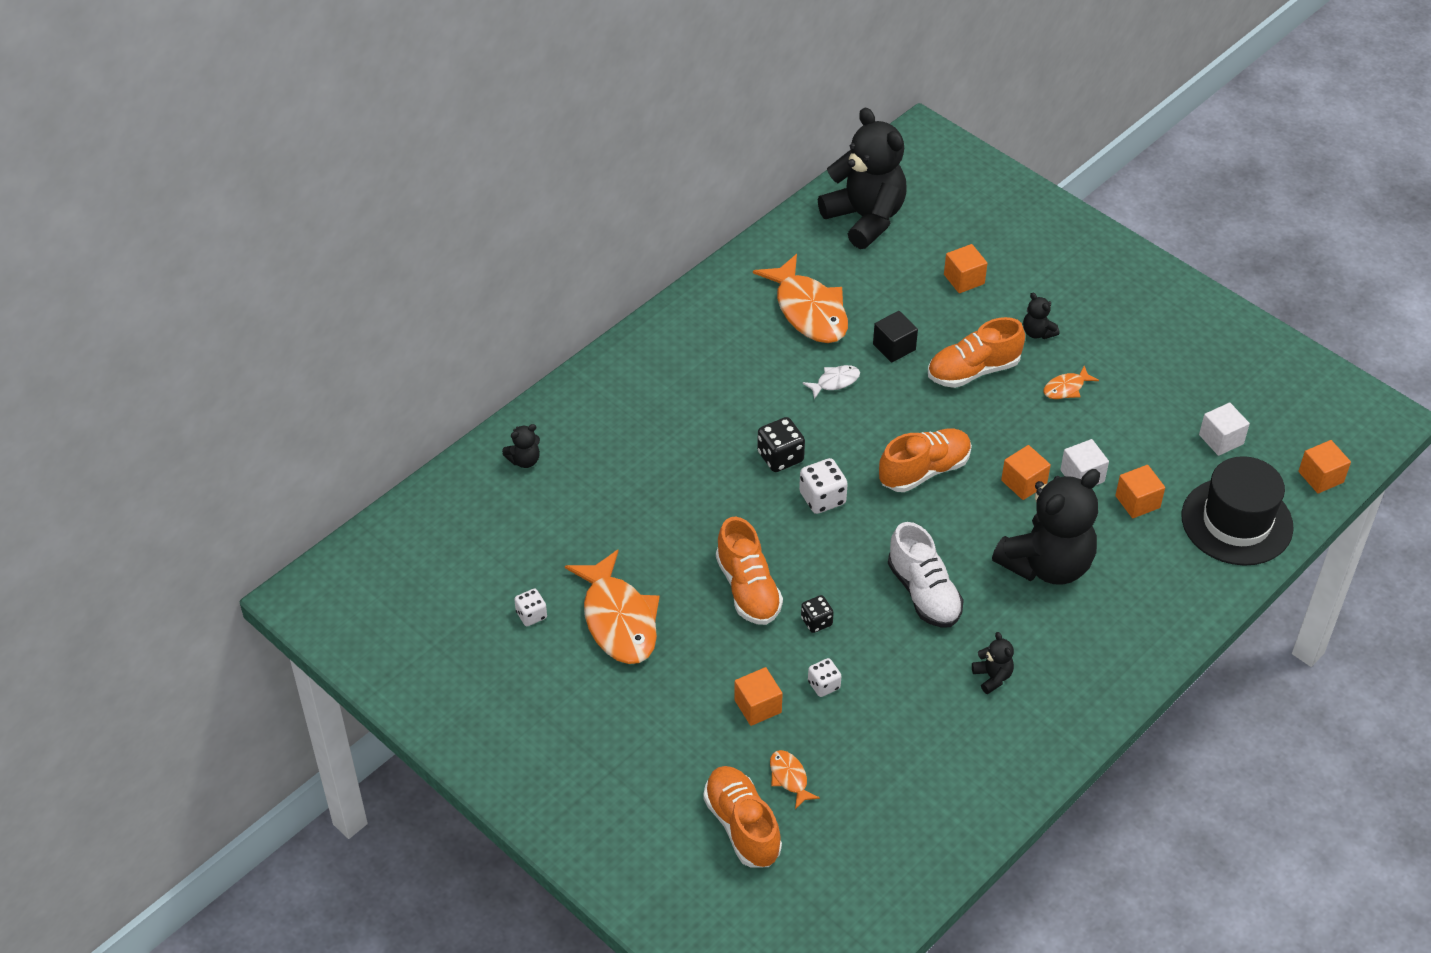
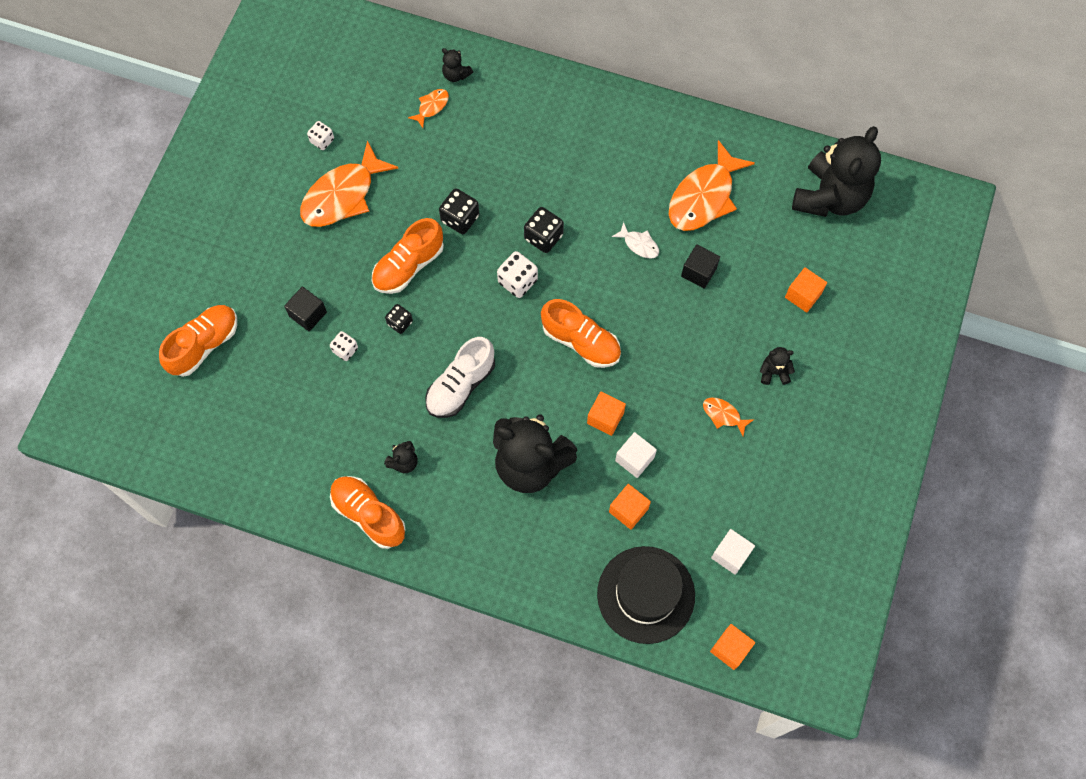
camera: 65 degrees right, 20 degrees up
(714, 521) = (460, 218): none -> black dice
(758, 706) = (308, 314): orange cube -> black cube
(789, 778) = (256, 359): orange fish -> orange fish (431, 107)
(973, 370) = (705, 339): orange shoe -> orange shoe (369, 515)
(1037, 332) = (774, 372): black teddy bear -> black teddy bear turned 60 degrees clockwise

